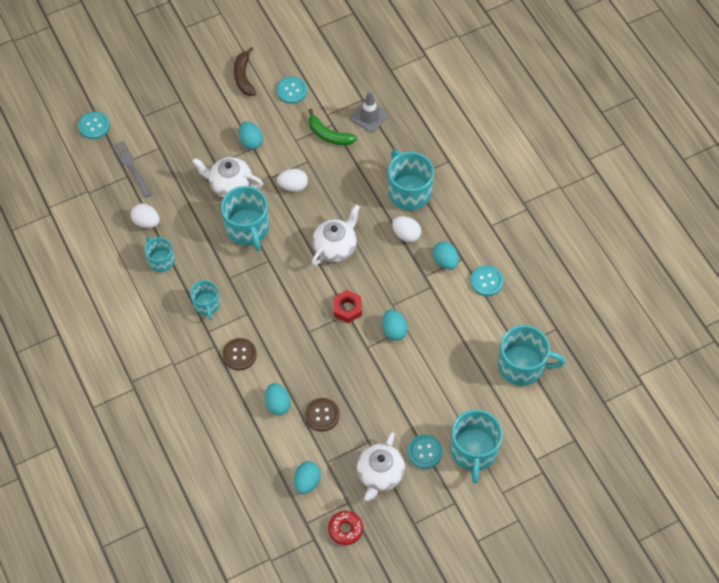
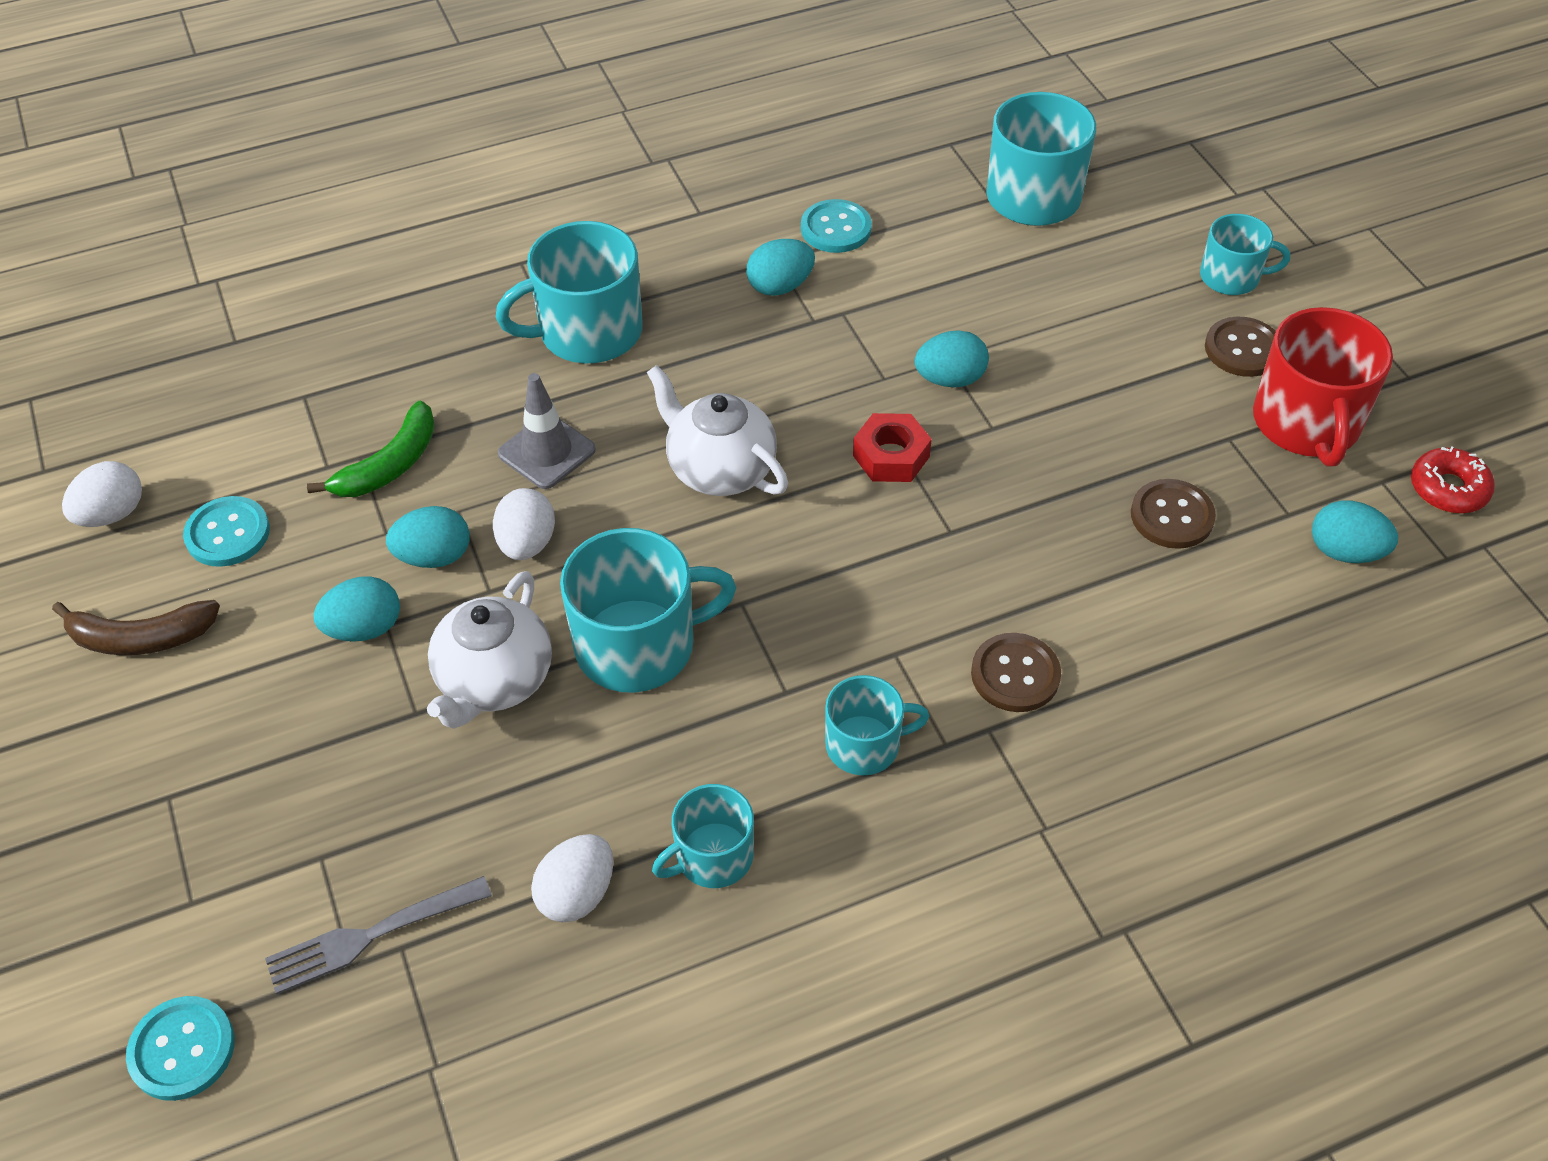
camera: 85 degrees left, 10 degrees down
(278, 404) = (1149, 599): turquoise egg -> turquoise egg (434, 556)
(369, 116) = (358, 387): grey traffic cone -> grey traffic cone (547, 452)
(380, 474) = (1306, 424): white teapot -> red mug
(406, 234) = (703, 343): white egg -> white egg (112, 514)
(425, 452) = (1243, 349): turquoise button -> brown button
(473, 451) = (1231, 277): turquoise mug -> turquoise mug, size x0.59

